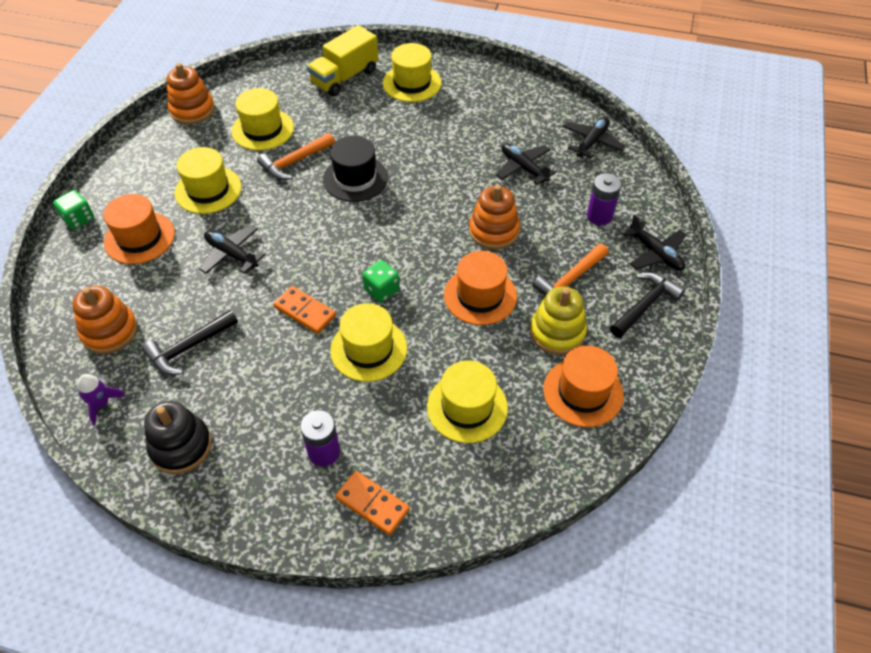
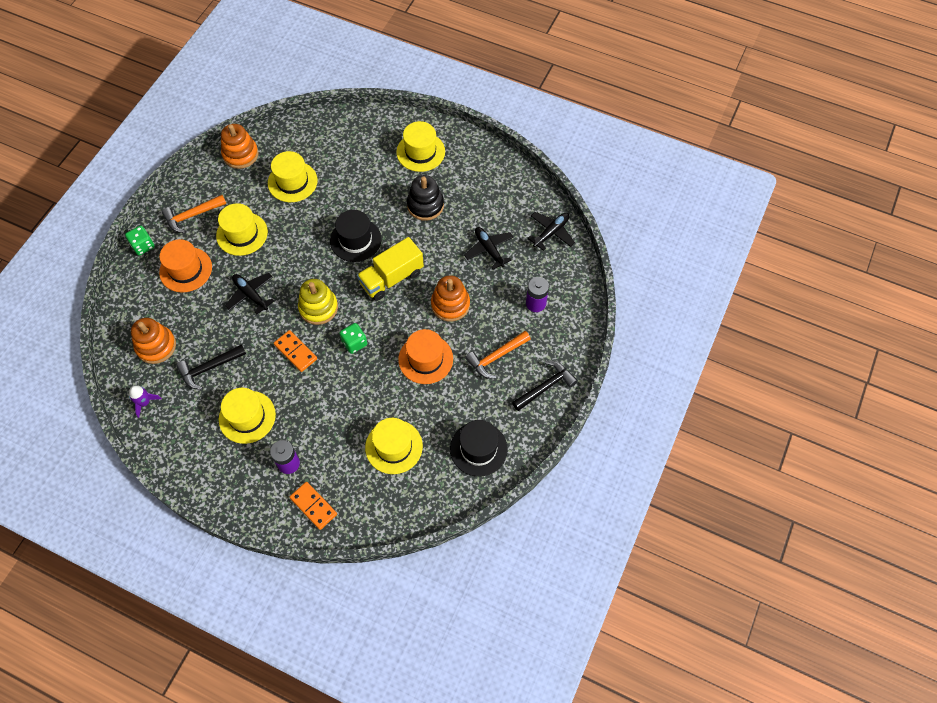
camera: 10 degrees right, 10 degrees up
(181, 446) = (194, 443): black stacking toy -> black stacking toy (425, 205)
(295, 162) = (312, 217): orange hammer -> orange hammer (192, 216)
(345, 77) = (367, 138): yellow truck -> yellow truck (391, 278)
(368, 349) = (335, 390): yellow hat -> yellow hat (247, 417)
(557, 332) = (474, 398): yellow stacking toy -> yellow stacking toy (318, 308)
(583, 392) = (478, 449): orange hat -> black hat
(655, 253) = (568, 343): black plane -> none

